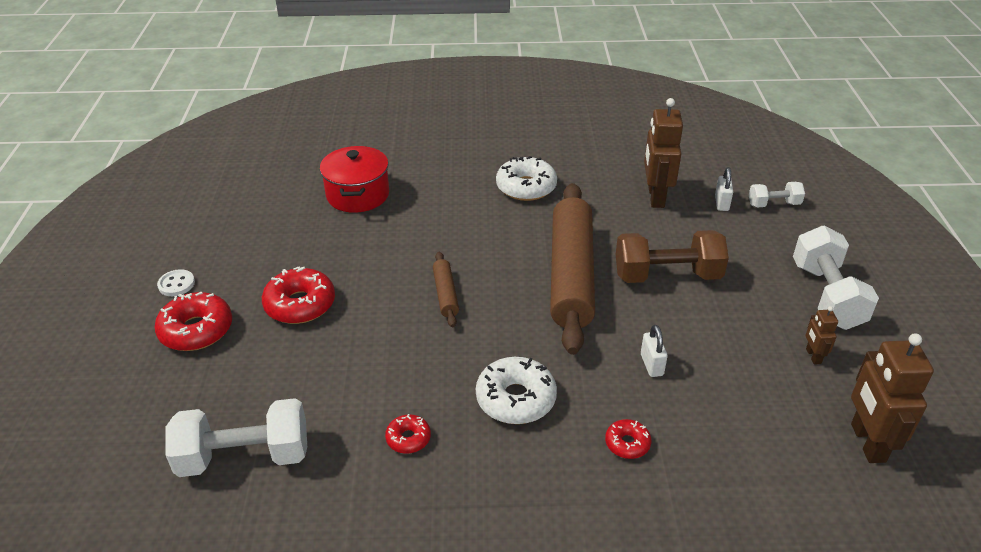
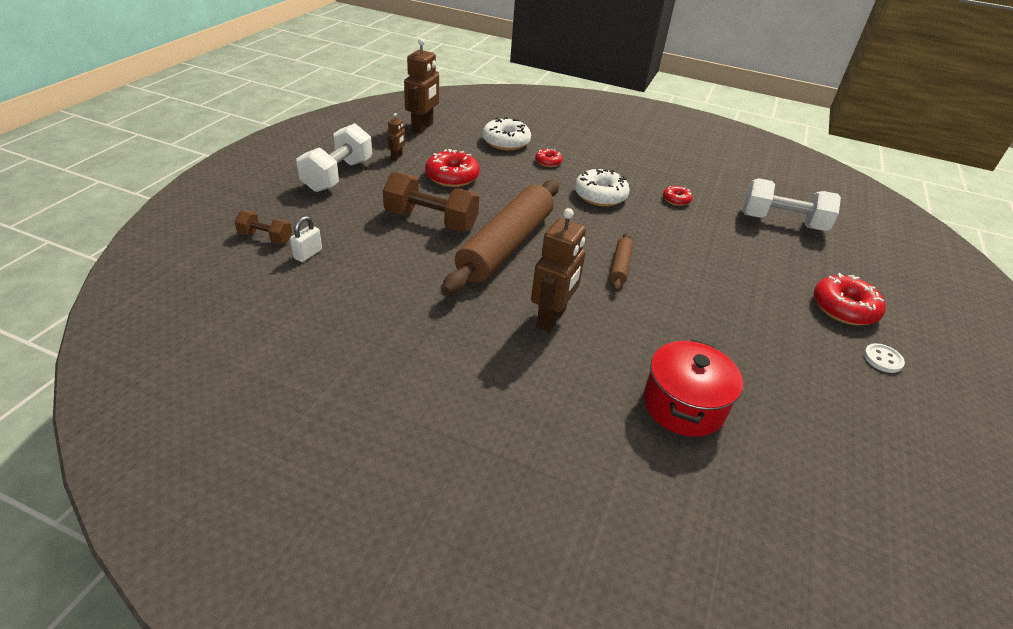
camera: 160 degrees left, 0 degrees up
(300, 304) = (751, 299): red donut -> red donut (452, 177)
(526, 187) = (478, 341): white donut -> white donut (506, 142)
(651, 365) = (500, 183): white padlock -> none
(655, 197) = (358, 281): brown robot -> brown robot (551, 318)
(773, 204) = (265, 237): white dumbbell -> brown dumbbell

